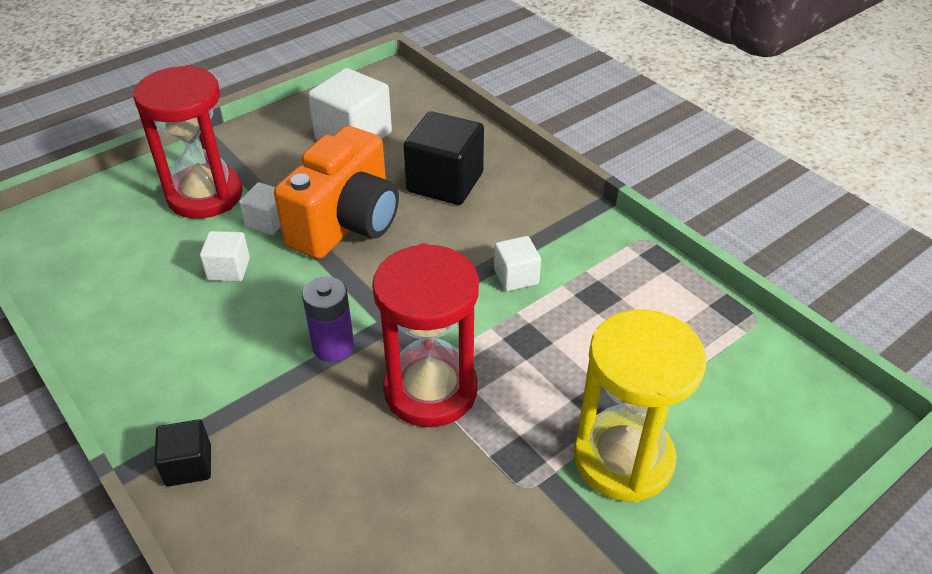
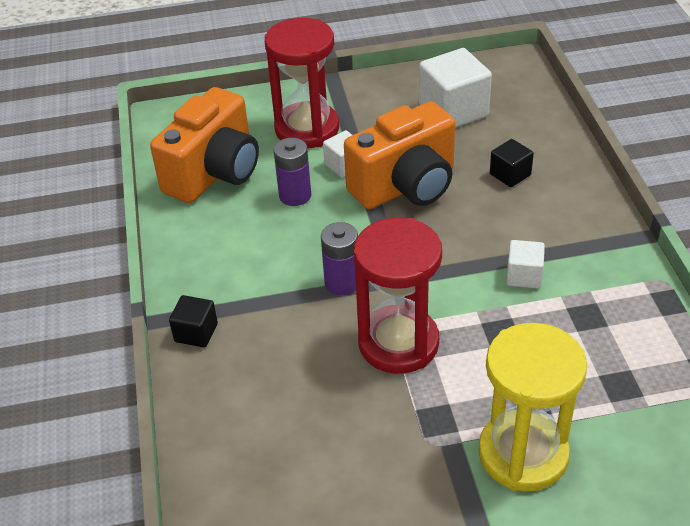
camera: 30 degrees right, 0 degrees up
(118, 272) = (214, 173): none -> orange camera
(228, 269) = (295, 195): white cube -> purple battery
(445, 182) = (510, 174): black cube -> black cube, size x0.54

